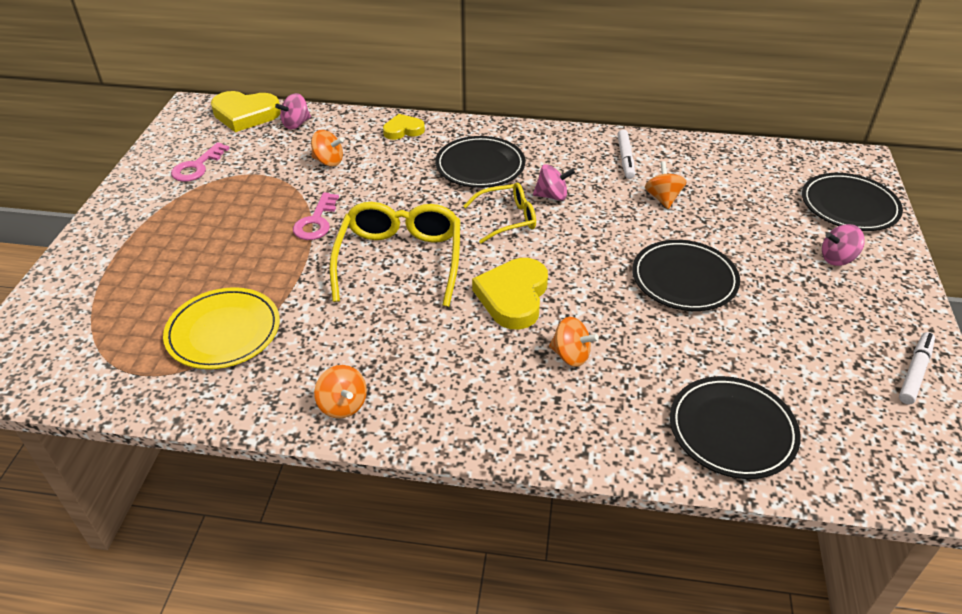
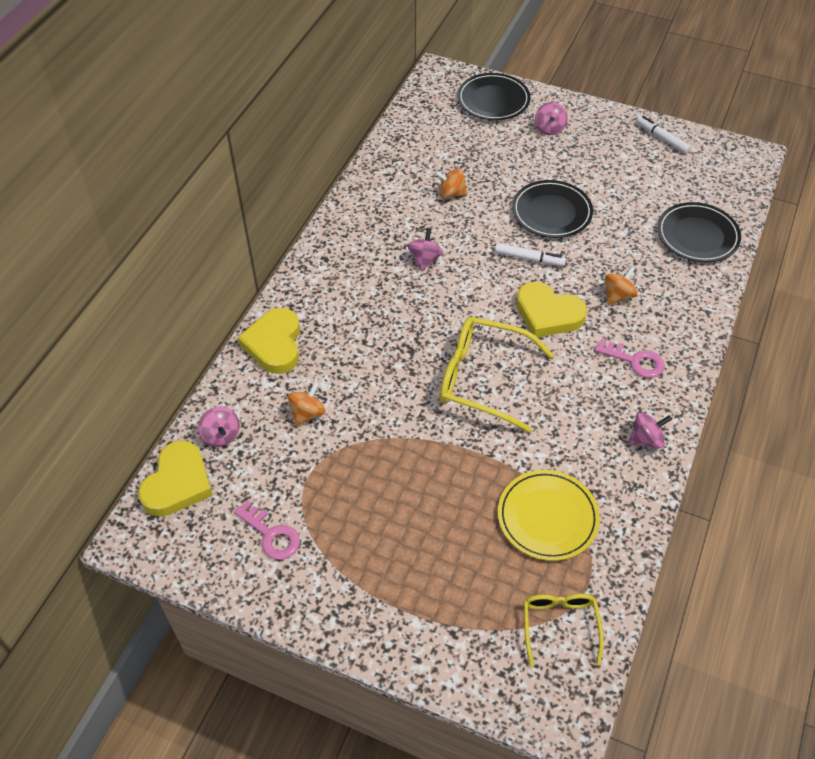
camera: 75 degrees left, 10 degrees up
(316, 222) = (408, 434): pink key -> pink key (635, 361)
(343, 405) = (646, 439): orange spinning top -> pink spinning top
(403, 130) = (274, 344): yellow heart -> yellow heart, size x1.67
(480, 166) = (361, 297): black plate -> none
(507, 219) = (447, 295): yellow glasses -> yellow glasses (560, 625)
(625, 159) = (387, 199): white marker -> white marker (529, 258)

